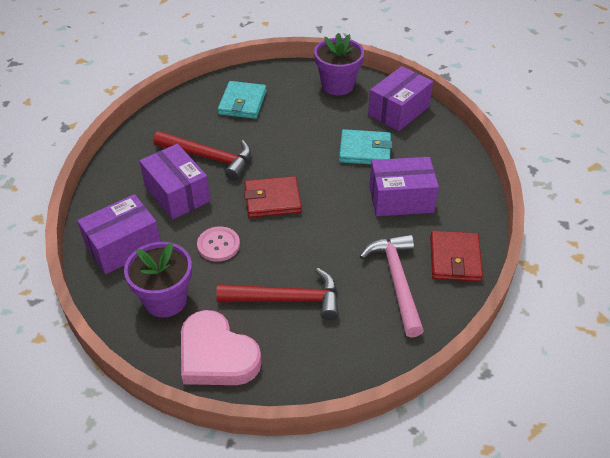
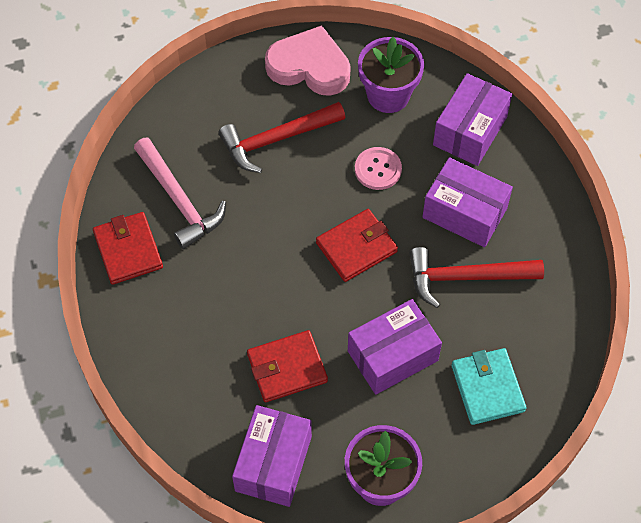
camera: 155 degrees right, 15 degrees up
(365, 150) = (287, 368): turquoise wallet -> red wallet
(401, 199) = (213, 308): purple box -> purple box (392, 356)

